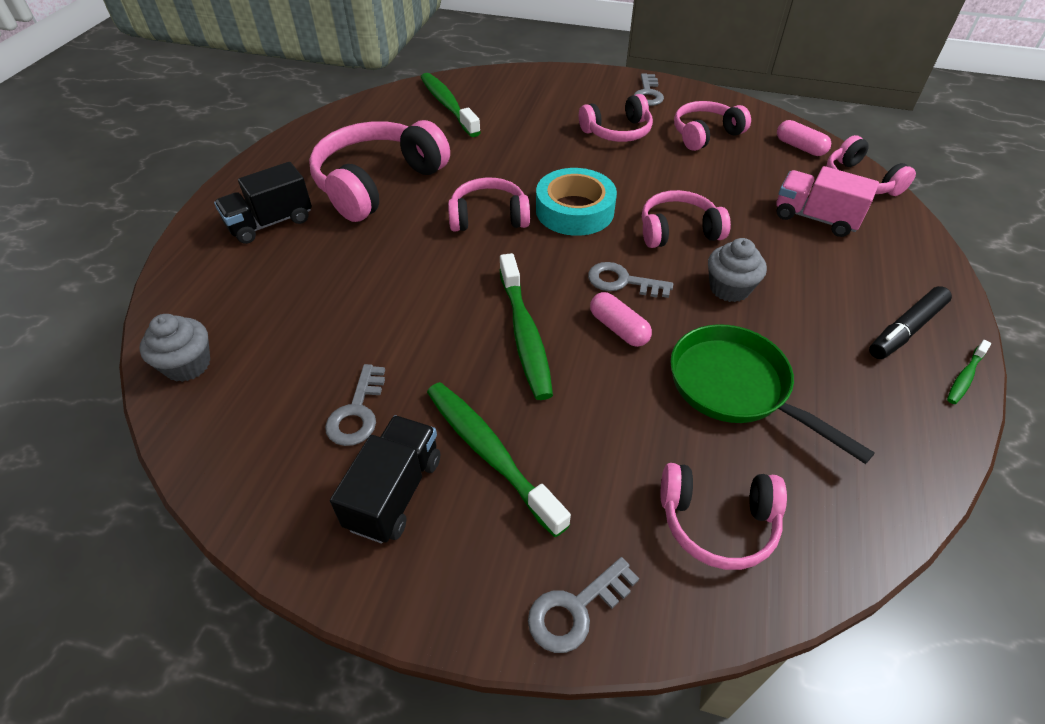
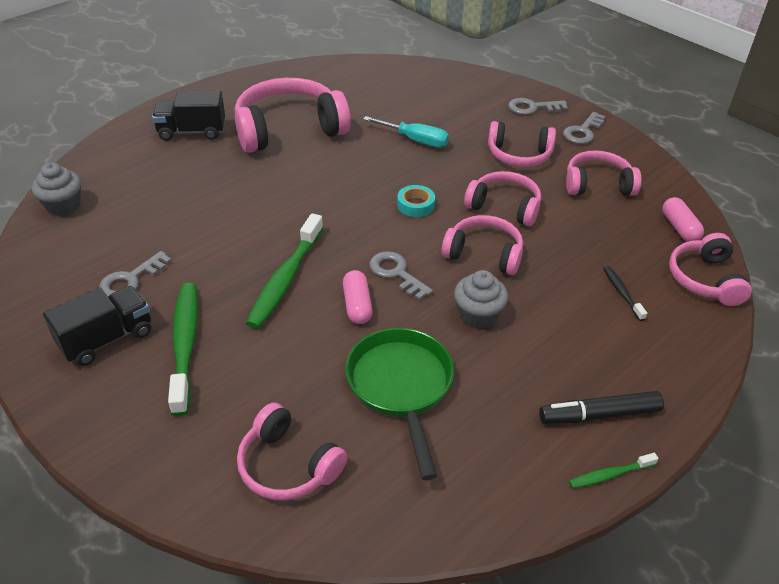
camera: 30 degrees right, 5 degrees down
(448, 105) = (399, 86): green toothbrush -> none
(489, 217) = (344, 185): pink headphones -> pink headphones (504, 207)
(513, 150) = (415, 140): none -> turquoise screwdriver
(574, 210) = (415, 205): turquoise tape -> turquoise tape, size x0.52
(576, 609) = (143, 464): grey key -> grey key (532, 107)
(815, 218) = (622, 292): pink truck -> black toothbrush

